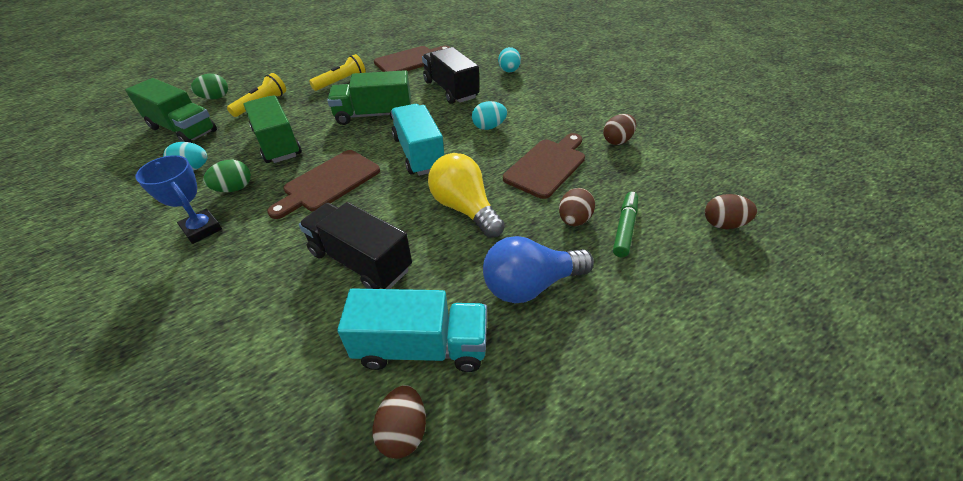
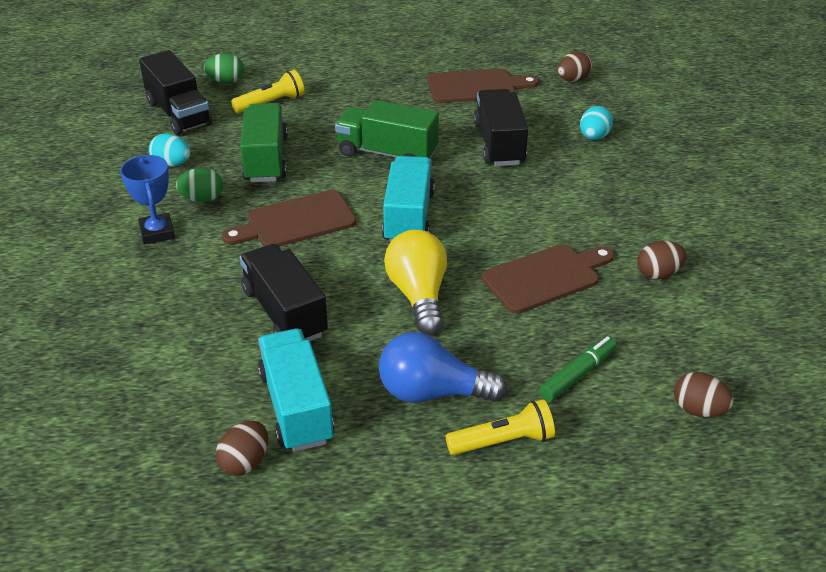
camera: 25 degrees right, 5 degrees down
(183, 129) = (178, 113): green truck -> black truck
(341, 82) = (374, 96): yellow flashlight -> yellow flashlight (503, 441)
(421, 347) = (296, 407): turquoise truck -> turquoise truck turned 135 degrees counterclockwise
(489, 127) = (511, 208): turquoise egg -> none
(574, 220) = (528, 346): brown egg -> brown egg (572, 80)

